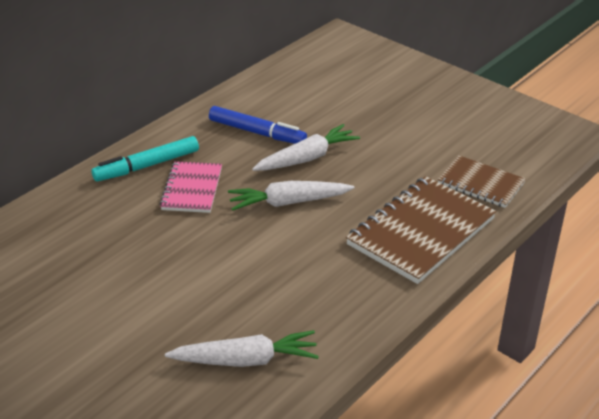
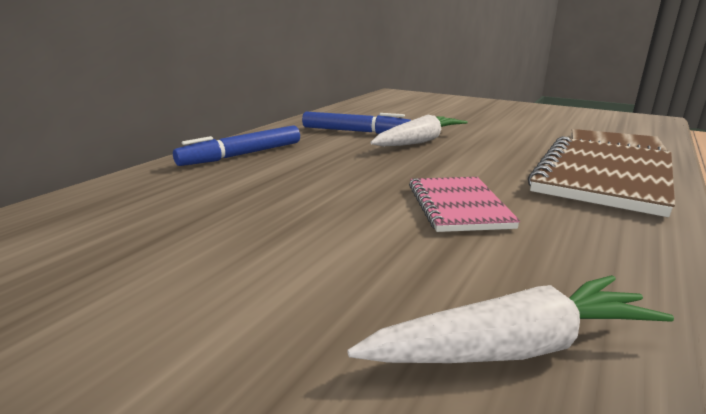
camera: 10 degrees left, 15 degrees down
(147, 166) = (242, 155): turquoise marker -> blue marker
(192, 189) = (302, 166): pink notebook -> pink notebook (458, 206)
(288, 202) = (425, 168): white carrot -> none

